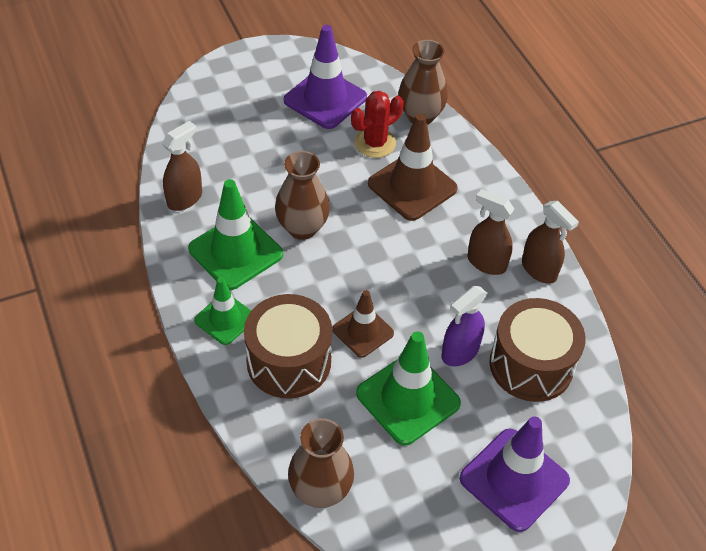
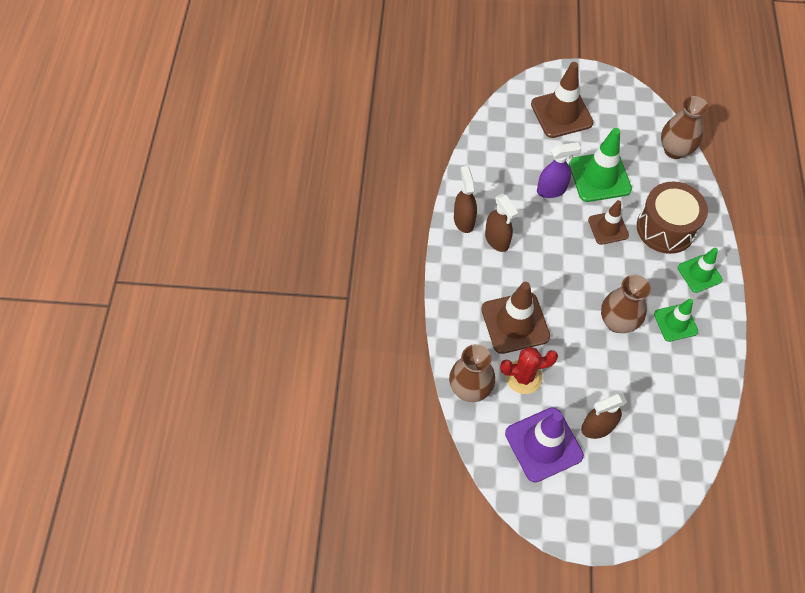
camera: 150 degrees left, 10 degrees up
(185, 199) = (702, 387): brown spray bottle -> brown spray bottle (597, 427)
(235, 252) = (675, 323): green traffic cone -> green traffic cone, size x0.61
(514, 479) = (561, 113): purple traffic cone -> brown traffic cone
(531, 365) = (511, 165): brown drum -> none

